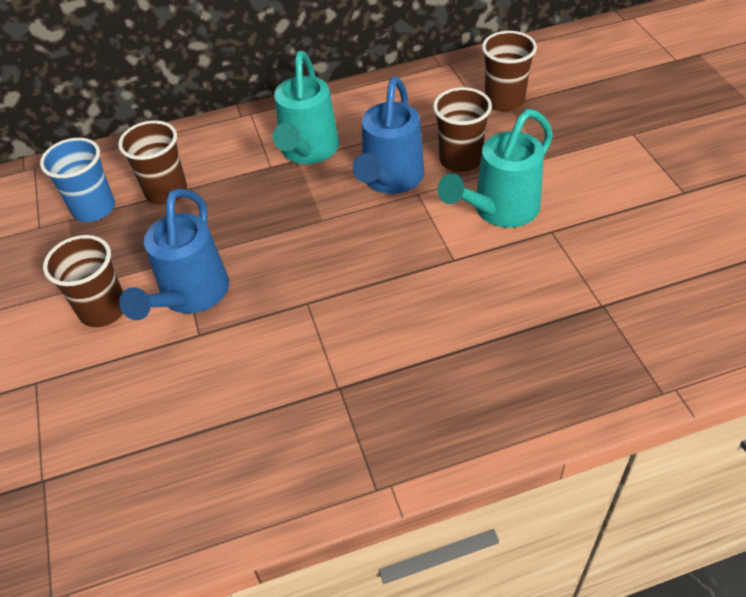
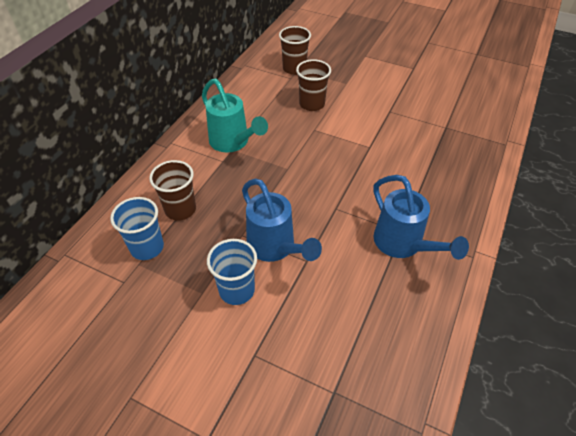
camera: 50 degrees left, 0 degrees up
(103, 310) = (237, 290): brown cup -> blue cup
(390, 180) = (293, 131): blue watering can -> blue watering can (402, 244)
(499, 210) = (358, 115): turquoise watering can -> none

